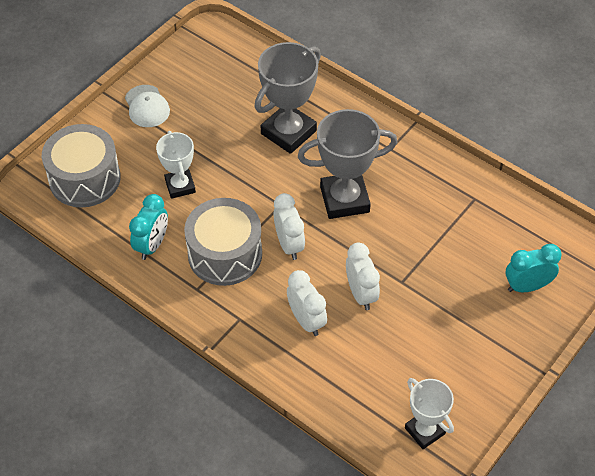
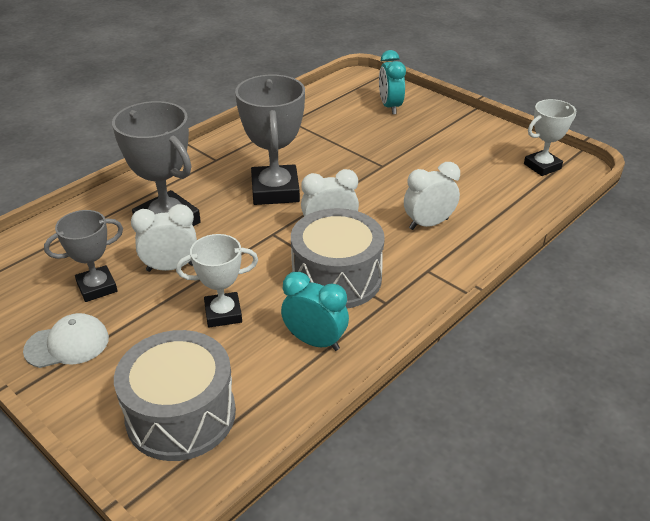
camera: 85 degrees left, 15 degrees down
(205, 107) = (97, 287): none -> grey trophy
(361, 294) = (396, 189): white clock -> white clock (170, 267)

